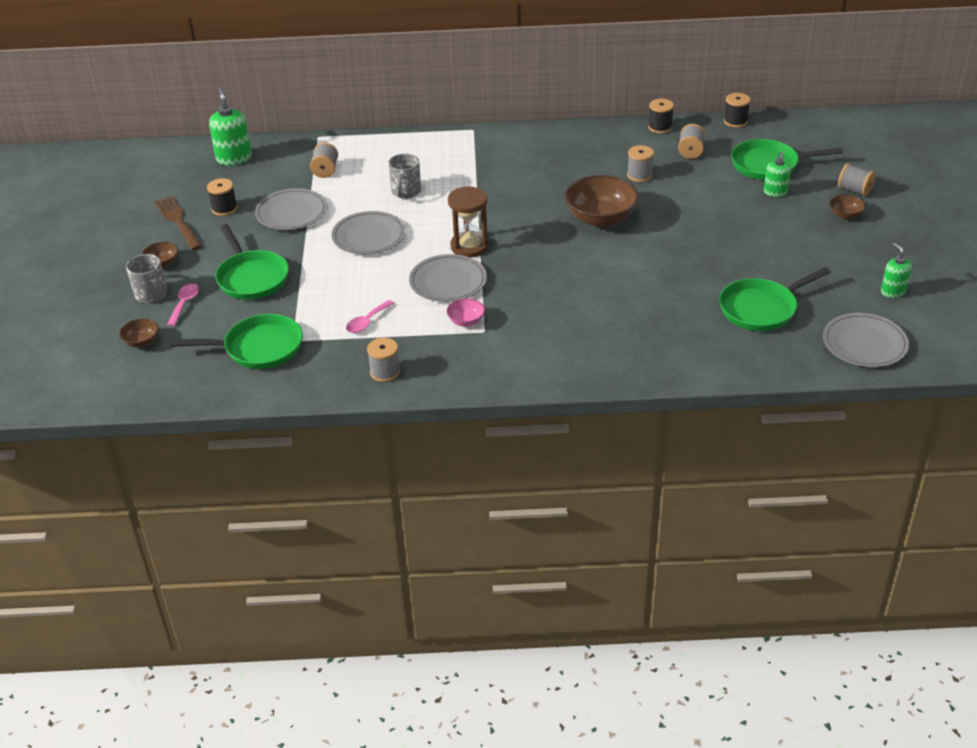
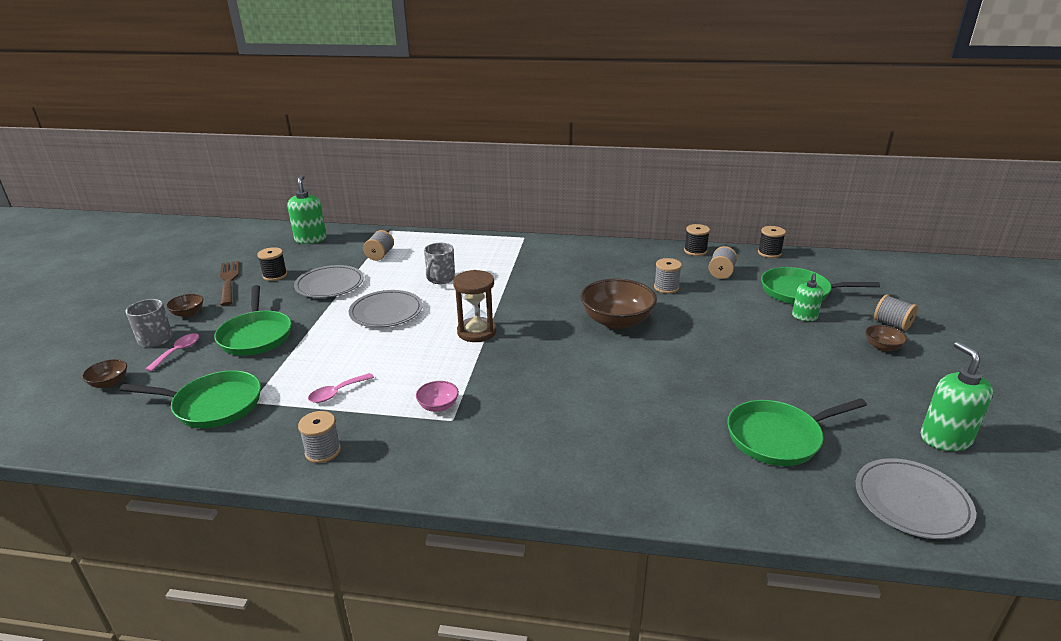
camera: 10 degrees right, 10 degrees down
(448, 281) = (439, 363): grey plate -> none
(892, 291) = (945, 438): green soap dispenser -> green soap dispenser, size x1.60

